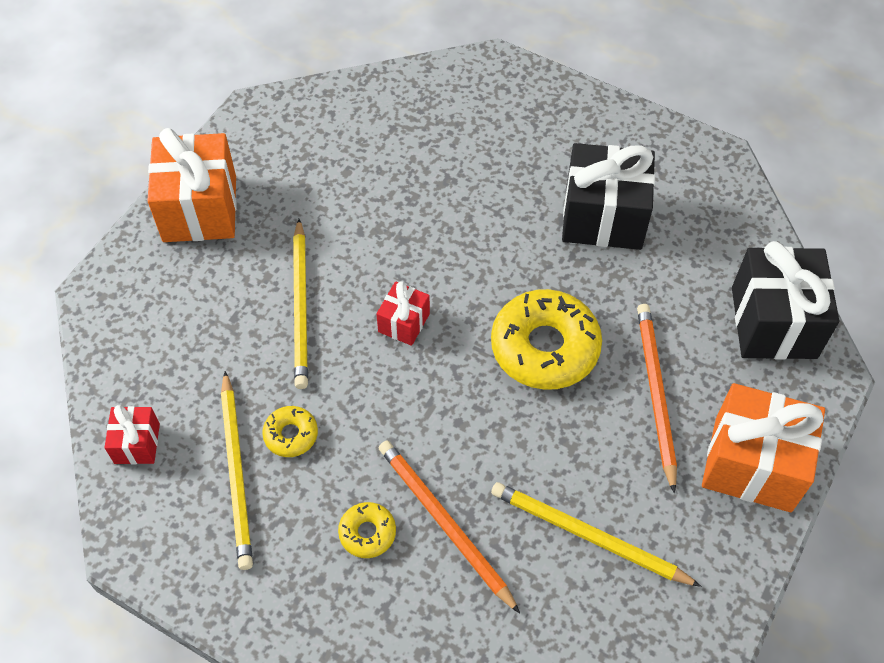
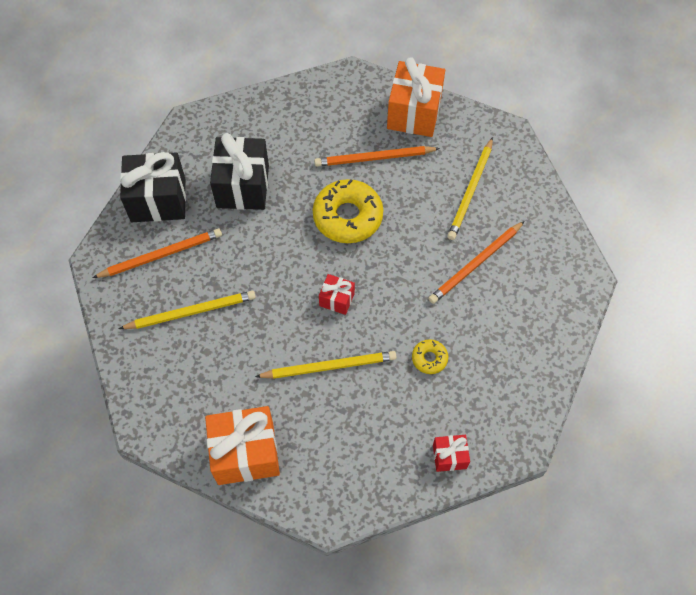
camera: 95 degrees left, 5 degrees up
(237, 472) = (461, 387): yellow pencil -> yellow pencil (191, 312)
(367, 533) = (488, 305): yellow donut -> none
(495, 126) = (161, 255): none -> orange pencil
(773, 322) = (318, 99): black gift -> black gift (158, 200)

